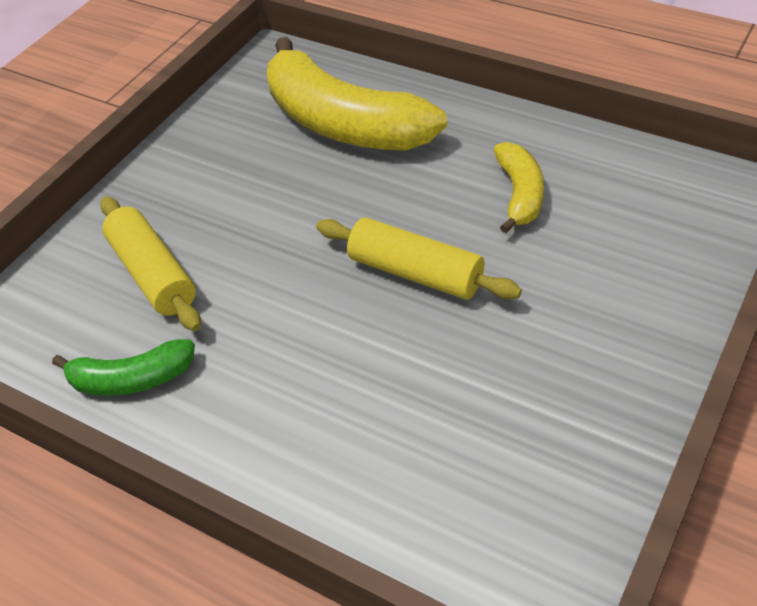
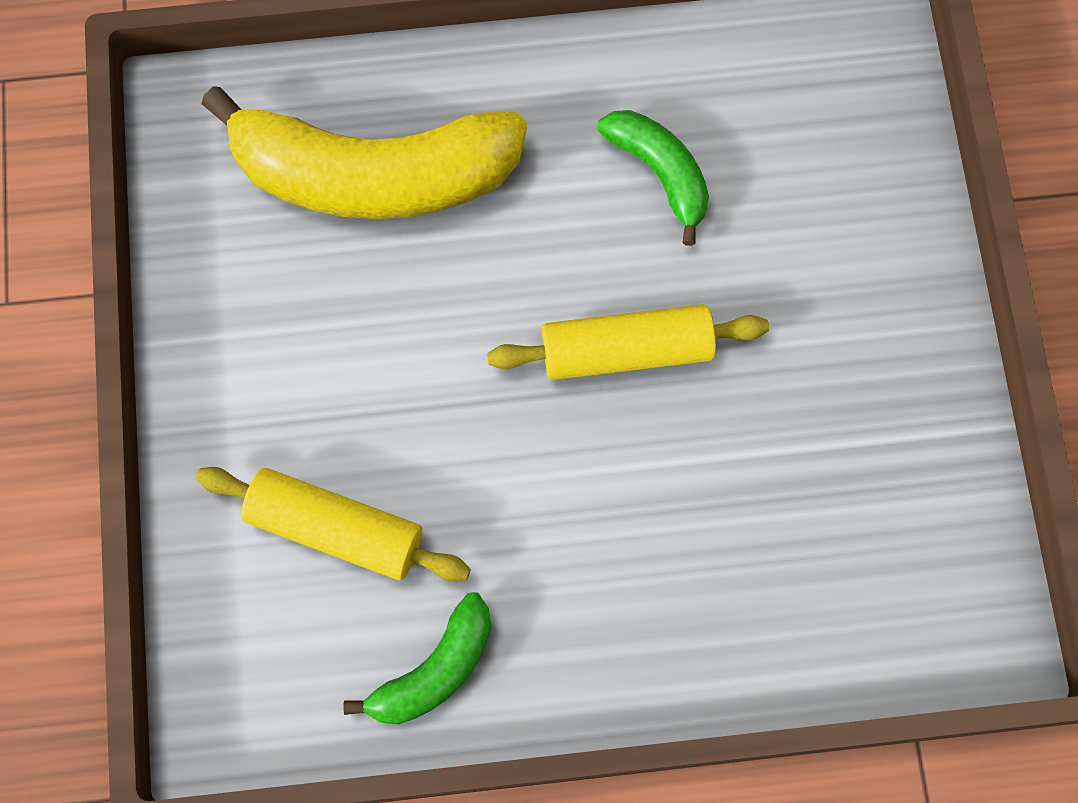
camera: 40 degrees left, 25 degrees up
(519, 194) = (660, 173): yellow banana -> green banana

